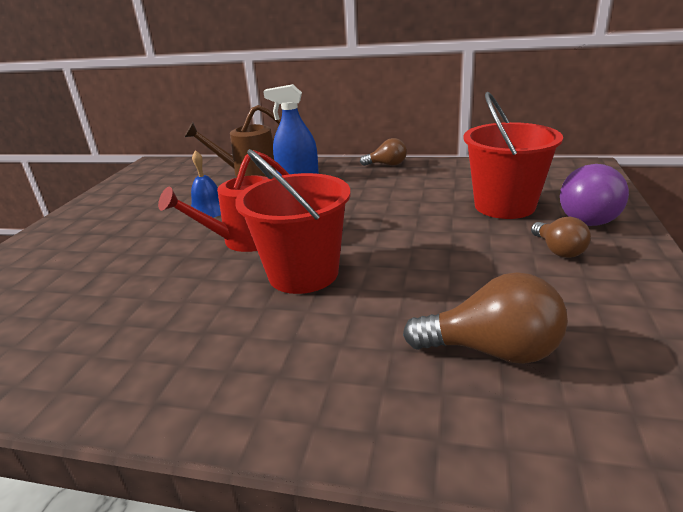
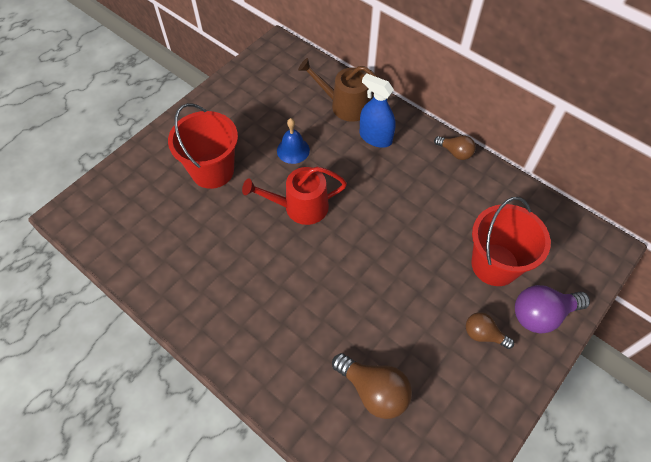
camera: 25 degrees right, 30 degrees up
(303, 273) = (316, 266): red bucket -> red bucket (212, 171)
(558, 250) = (483, 334): brown light bulb -> brown light bulb turned 105 degrees clockwise

